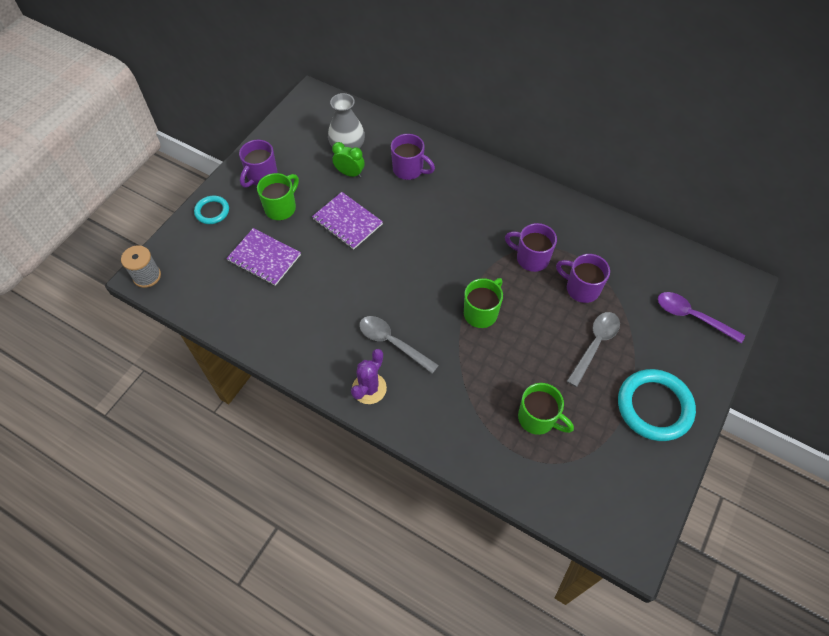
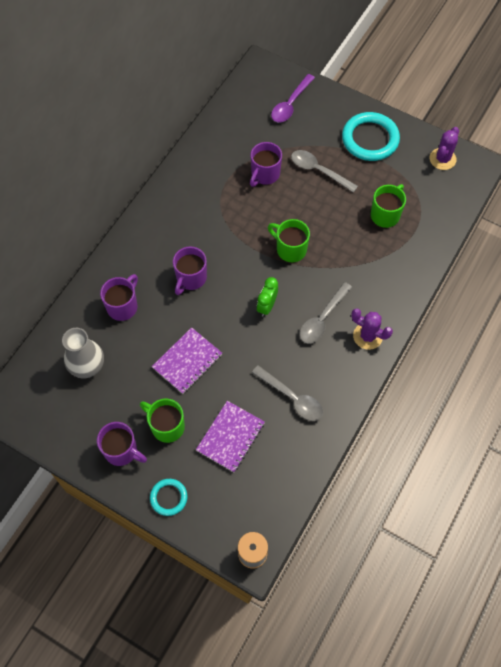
camera: 90 degrees left, 5 degrees up
(300, 311) = (292, 398): none -> grey spoon
(350, 173) = (124, 362): green clock -> green clock (267, 306)
(531, 258) = (233, 208): purple mug -> purple mug (191, 278)
(637, 499) = (442, 159): none -> purple cactus

